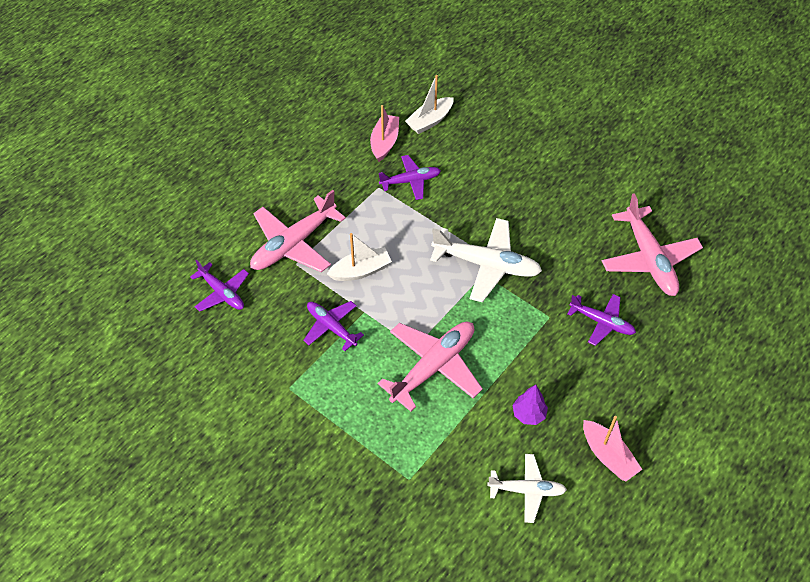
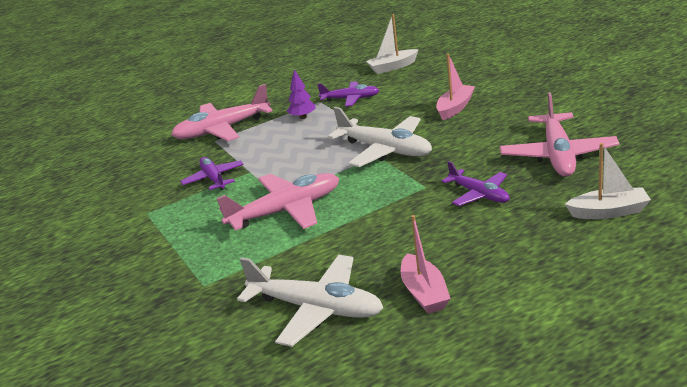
camera: 25 degrees right, 25 degrees down
(222, 293) = (141, 153): purple plane -> none
(361, 271) = (266, 147): white boat -> white boat (609, 212)
(384, 142) = (344, 78): pink boat -> pink boat (455, 108)
(527, 490) = (316, 309): white plane -> white plane, size x1.66
(528, 414) = (357, 252): purple tree -> purple tree (302, 117)

